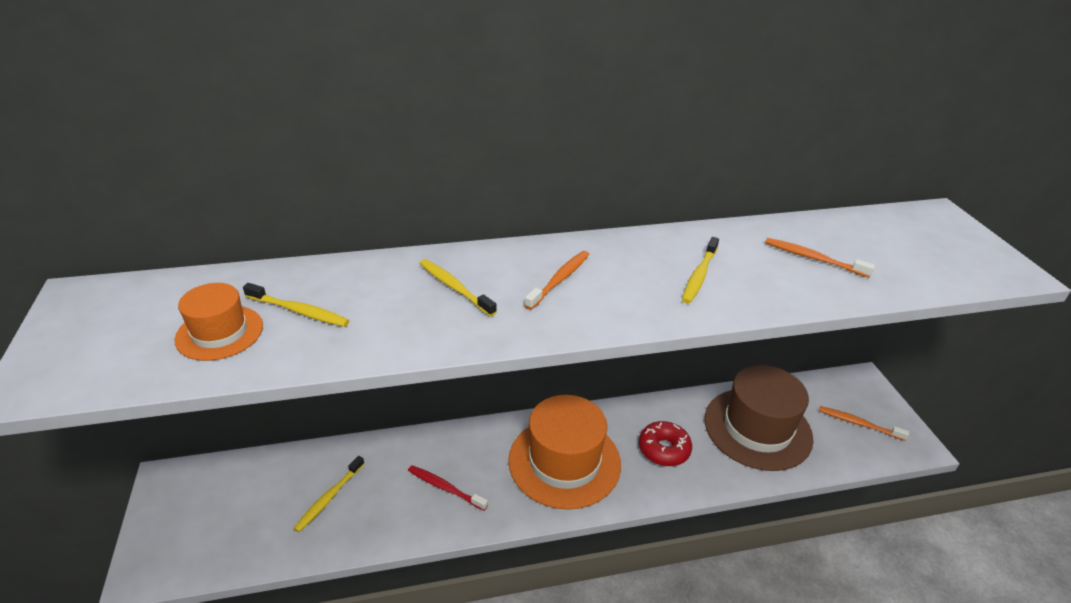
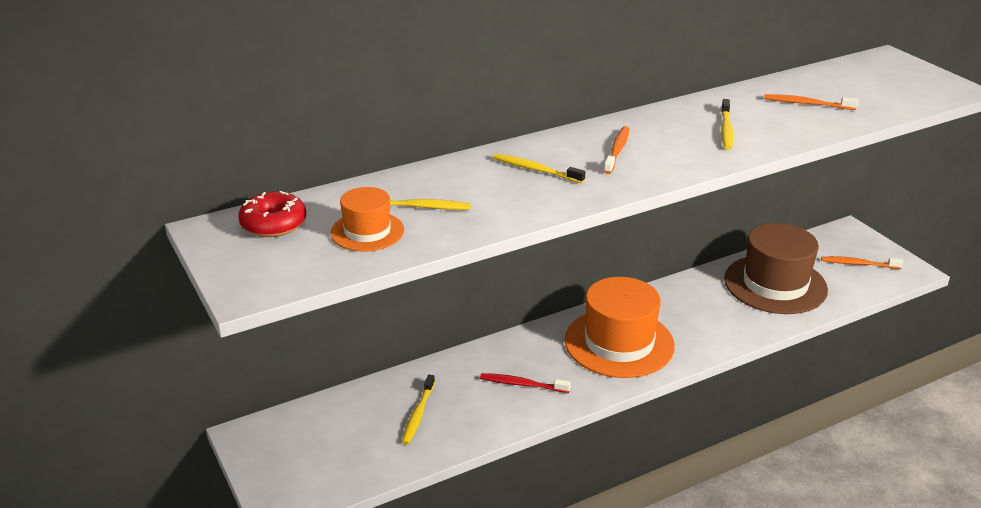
camera: 15 degrees left, 5 degrees down
(664, 449) = (702, 316): red donut -> red donut (273, 224)

